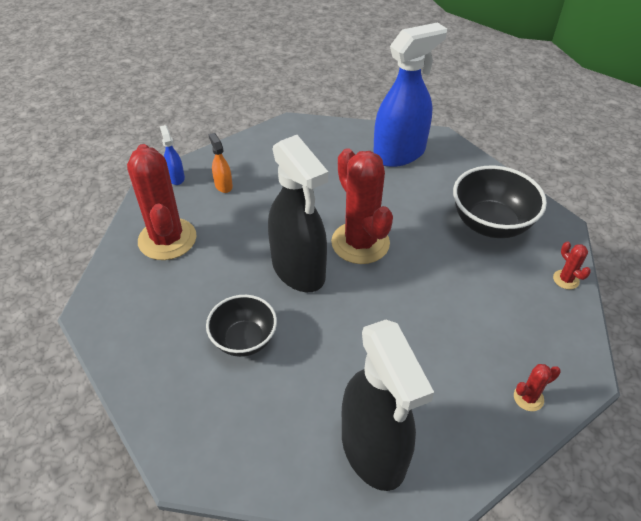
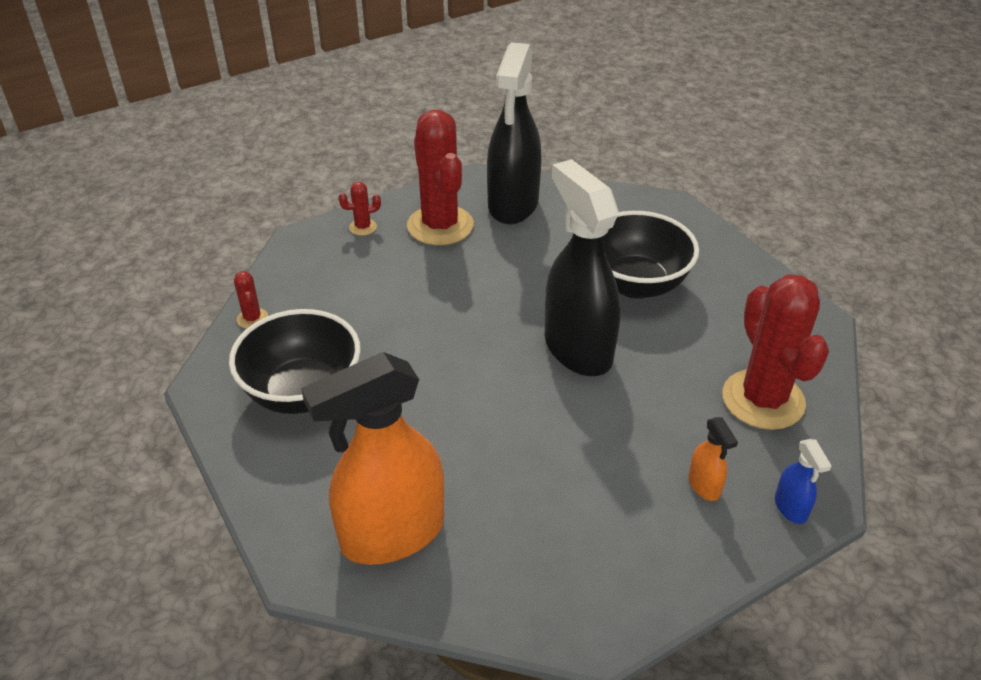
camera: 175 degrees left, 5 degrees down
(244, 340) = (635, 284): black bowl -> black bowl, size x1.51
(360, 243) = (493, 378): red cactus -> red cactus (440, 226)
(373, 450) = (513, 205): black spray bottle -> black spray bottle turned 150 degrees counterclockwise
(399, 153) = (392, 534): blue spray bottle -> orange spray bottle

